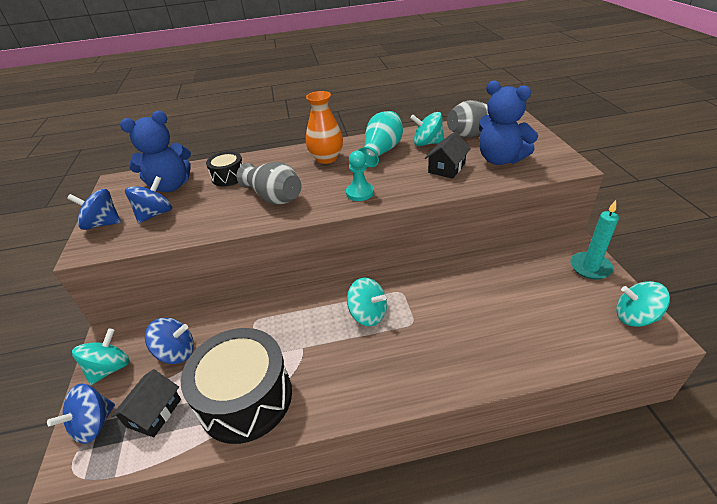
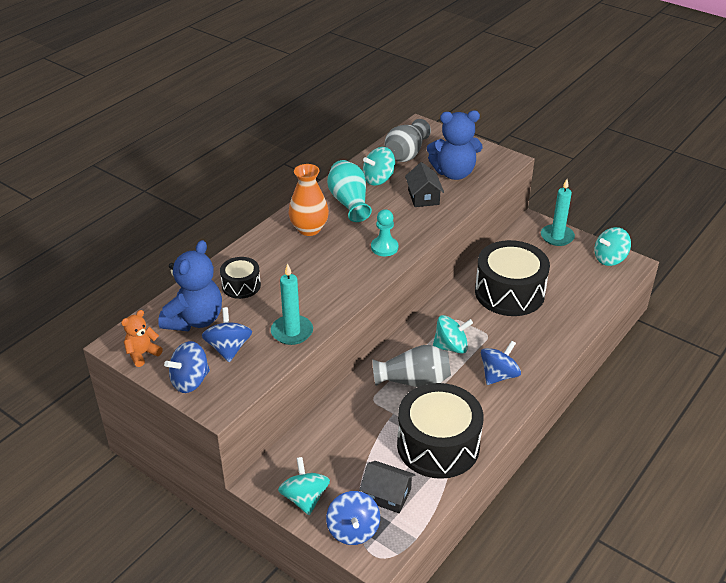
camera: 45 degrees left, 0 degrees up
(114, 193) = (142, 354): none -> orange teddy bear
(154, 413) = (387, 495): black house -> black house turned 45 degrees counterclockwise
(176, 352) = (343, 455): blue spinning top -> blue spinning top (498, 375)
(205, 223) = (292, 332): none -> turquoise candle
(274, 197) = (317, 283): grey vase -> grey vase (414, 381)
(479, 295) = (509, 292): none -> black drum

